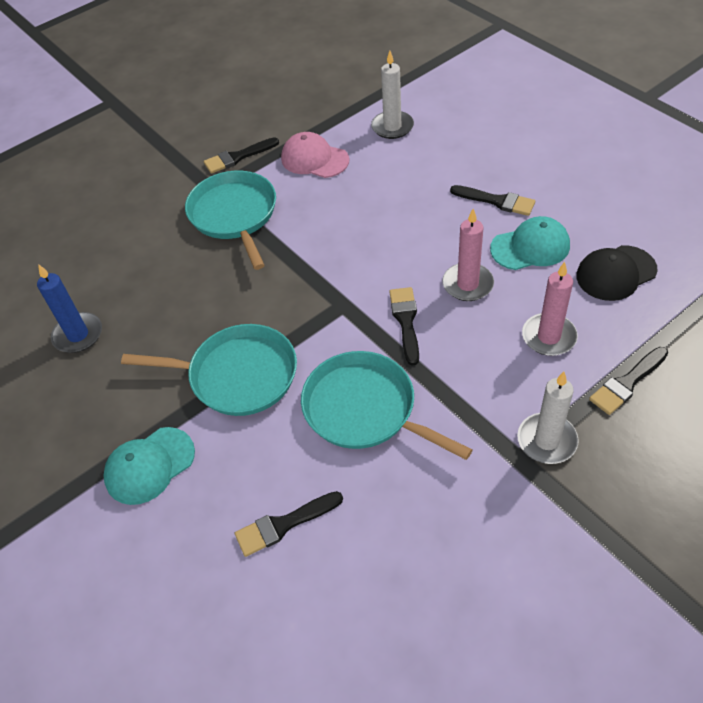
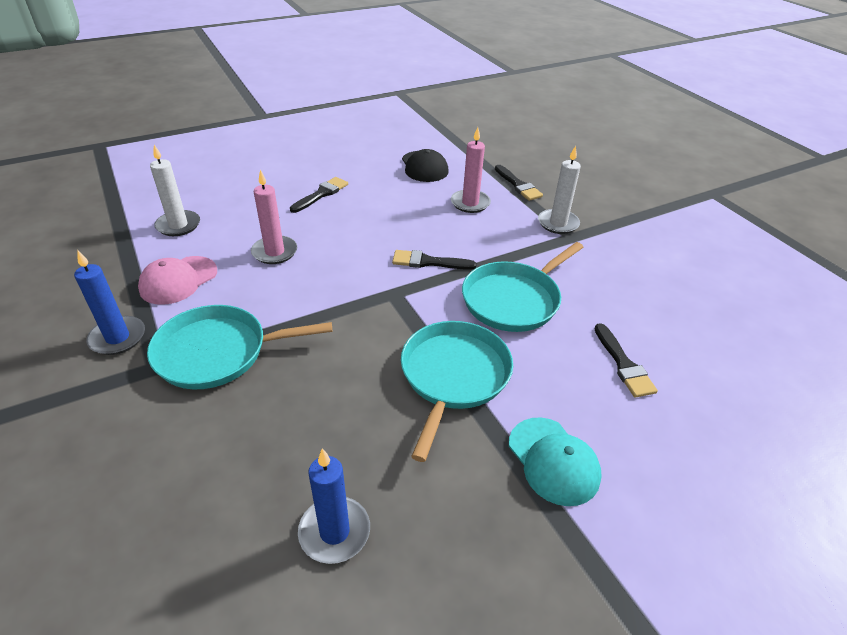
camera: 85 degrees left, 10 degrees down
(238, 157) = (117, 338): black brush -> blue candle
(467, 284) = (403, 225): pink candle -> pink candle (274, 252)
(530, 247) = (380, 191): turquoise cap -> none

